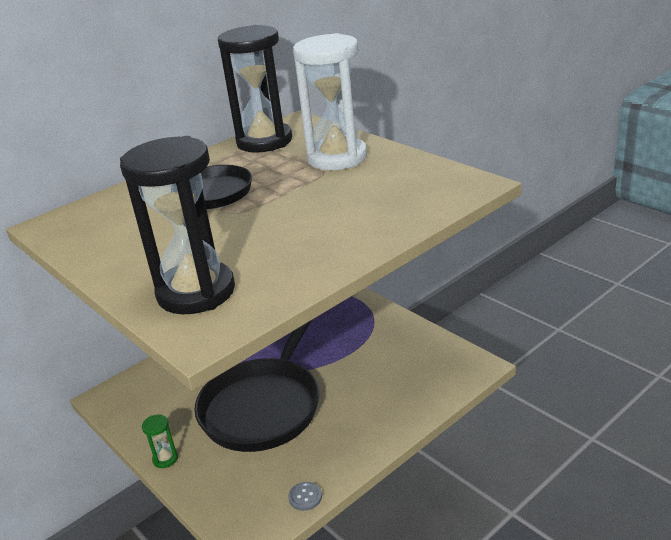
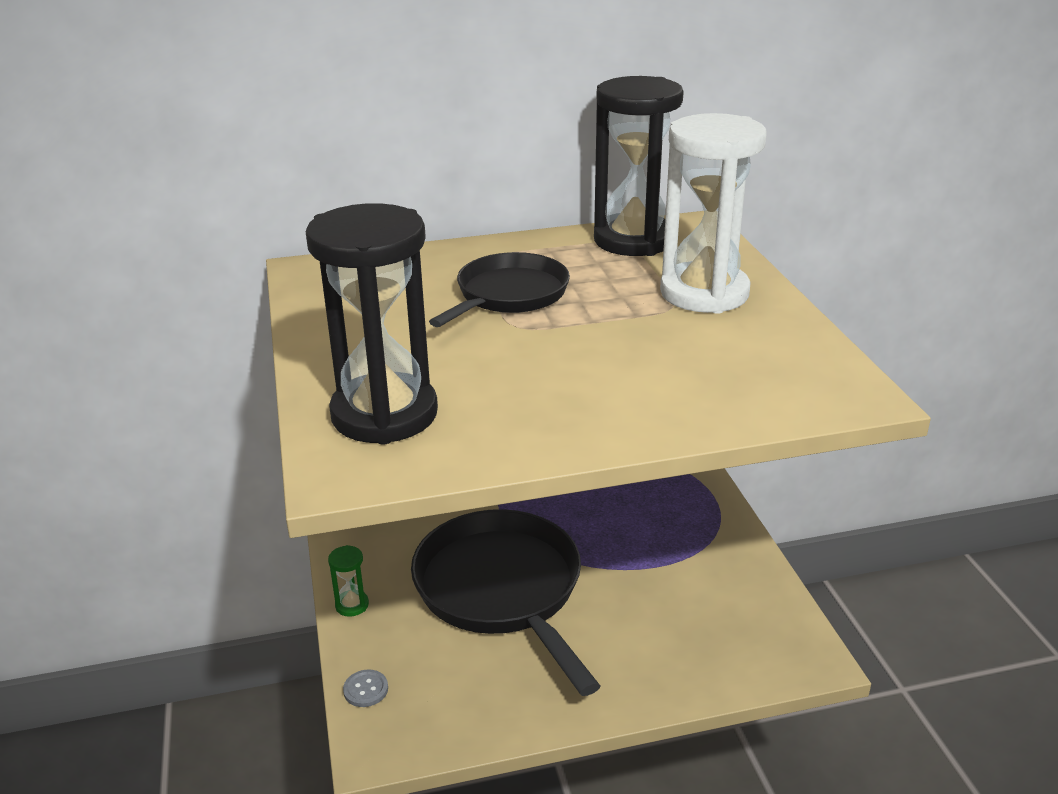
camera: 25 degrees right, 0 degrees up
(264, 406) = (502, 590): black pan -> black pan turned 105 degrees clockwise
(305, 497) = (472, 731): grey button -> grey button (366, 689)

